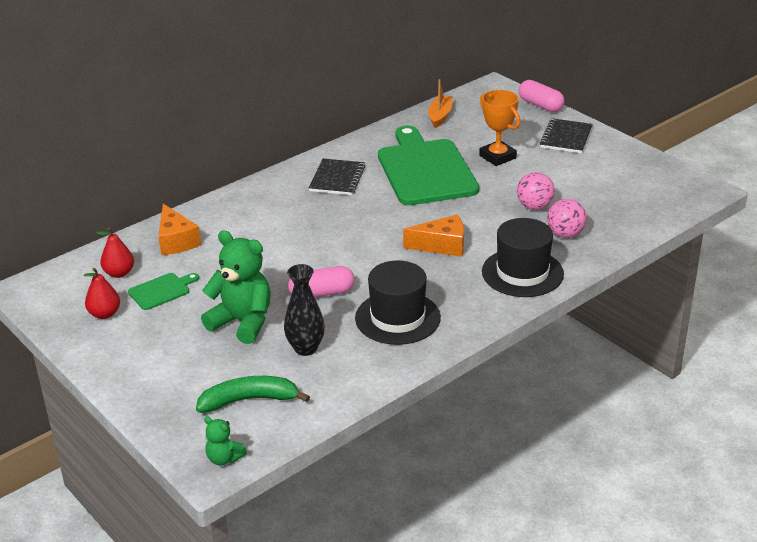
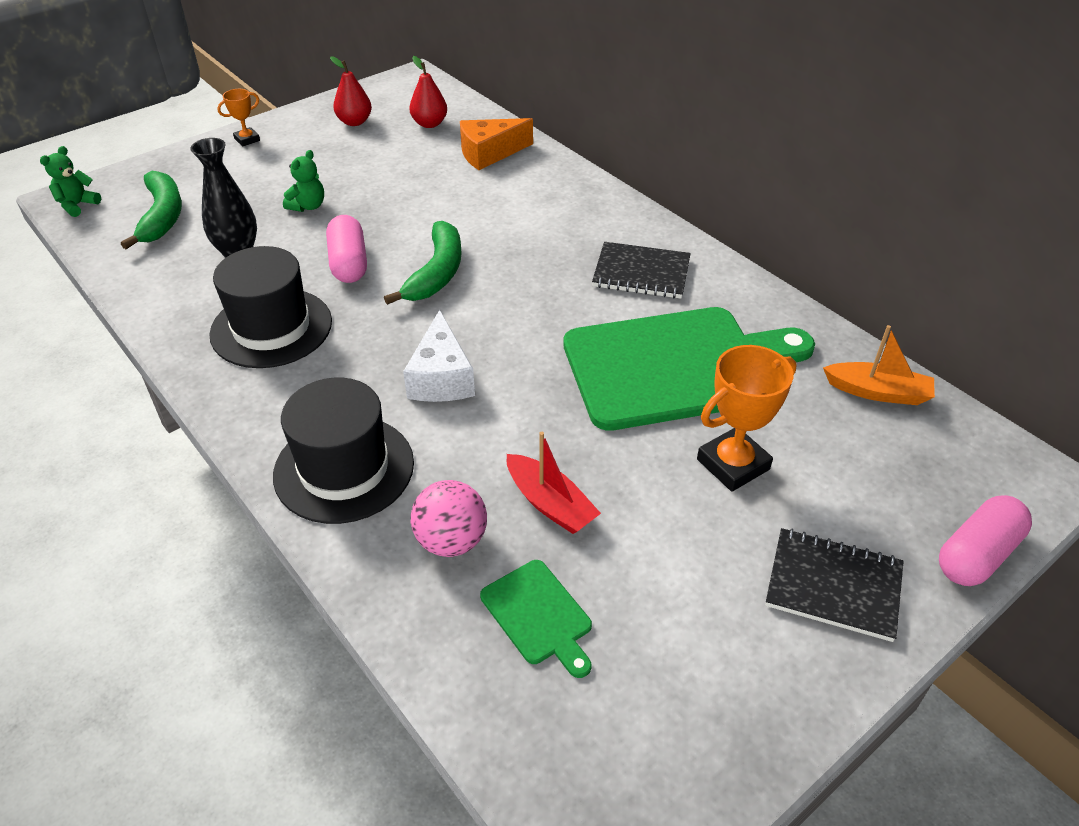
camera: 90 degrees right, 10 degrees up
(122, 373) = (247, 139): none -> orange trophy
(162, 291) = (388, 151): green cutting board -> green cutting board (538, 615)
(242, 322) = (308, 206): green teddy bear -> green teddy bear, size x0.49
(335, 254) = (436, 273): none -> green banana
(442, 245) = (441, 377): orange cheese -> white cheese
(534, 207) = (550, 504): pink ball -> red boat

